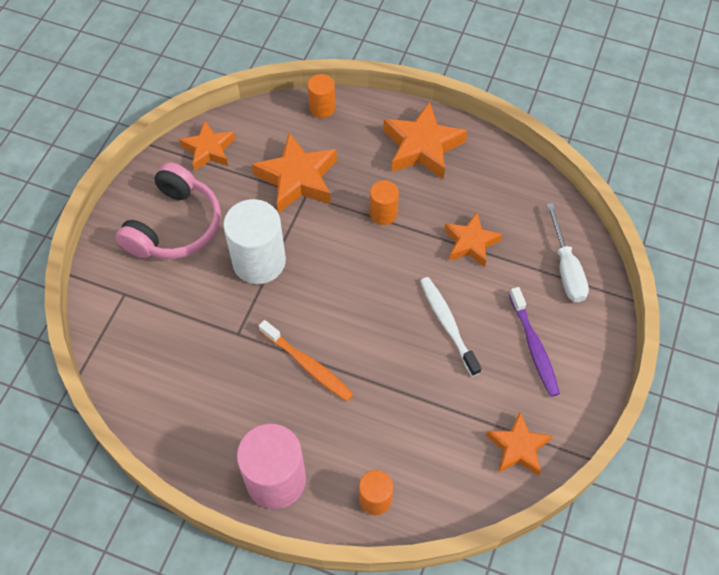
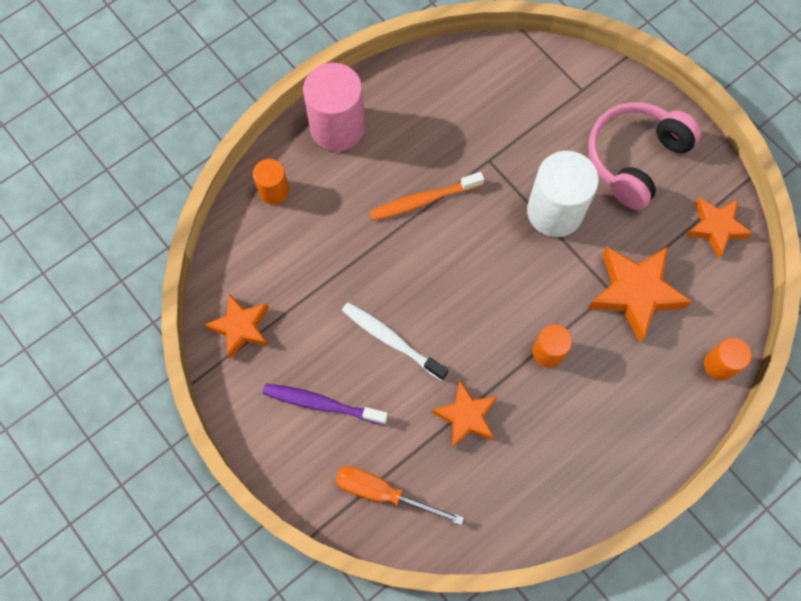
camera: 120 degrees right, 10 degrees up
(175, 226) = (635, 159): pink headphones -> pink headphones turned 75 degrees clockwise
(422, 147) = (612, 440): orange star -> none
(448, 324) = (391, 340): white toothbrush -> white toothbrush turned 150 degrees counterclockwise
(566, 268) = (383, 493): white screwdriver -> orange screwdriver

